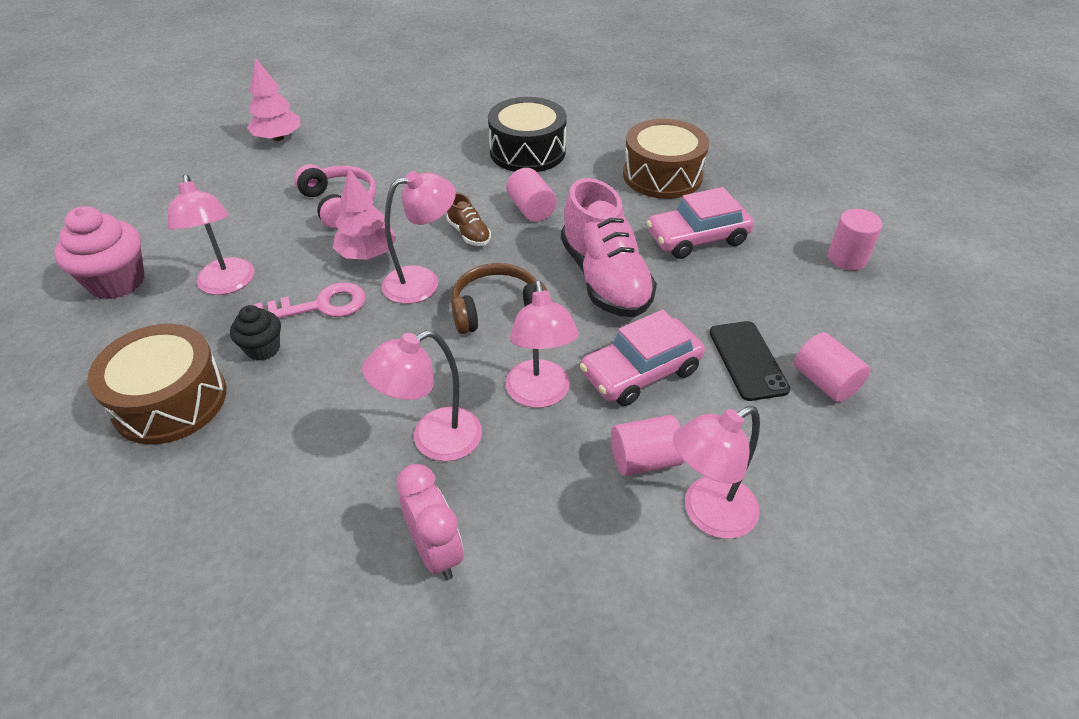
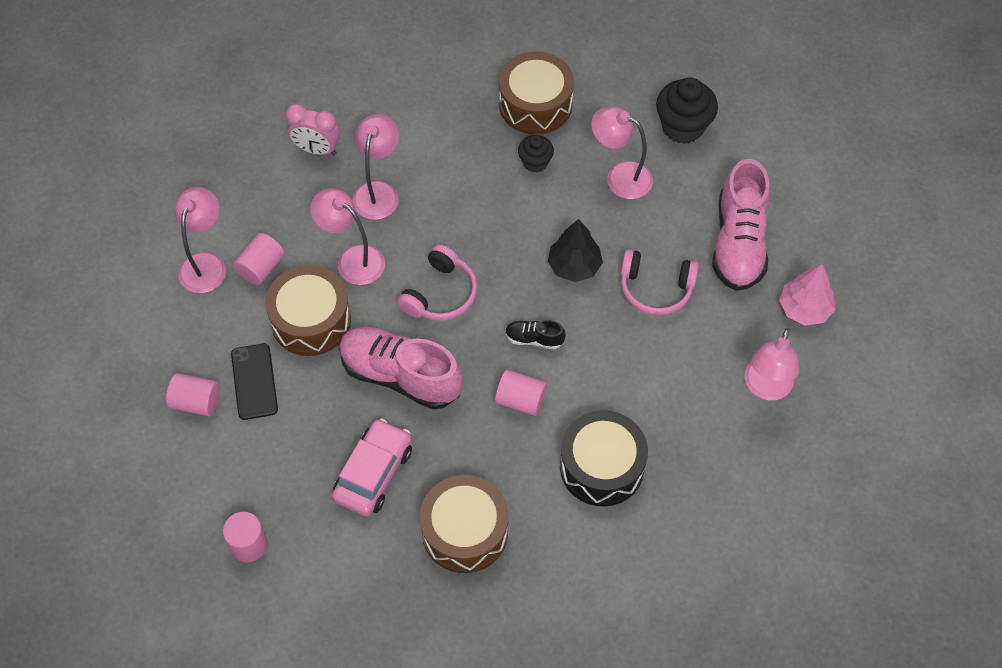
camera: 135 degrees right, 15 degrees up
(117, 282) = (683, 127): pink cupcake -> black cupcake
(242, 190) = (738, 243): none -> pink shoe
(320, 306) = (545, 209): pink key -> none
(367, 254) = (574, 266): pink tree -> black tree
(422, 282) = (511, 275): pink lamp -> pink lamp (765, 388)
(469, 233) = (534, 339): brown shoe -> black shoe
(497, 309) = (440, 294): brown headphones -> pink headphones
(640, 372) = (311, 320): pink car -> brown drum
(748, 360) = (254, 381): black phone -> black phone turned 45 degrees clockwise

